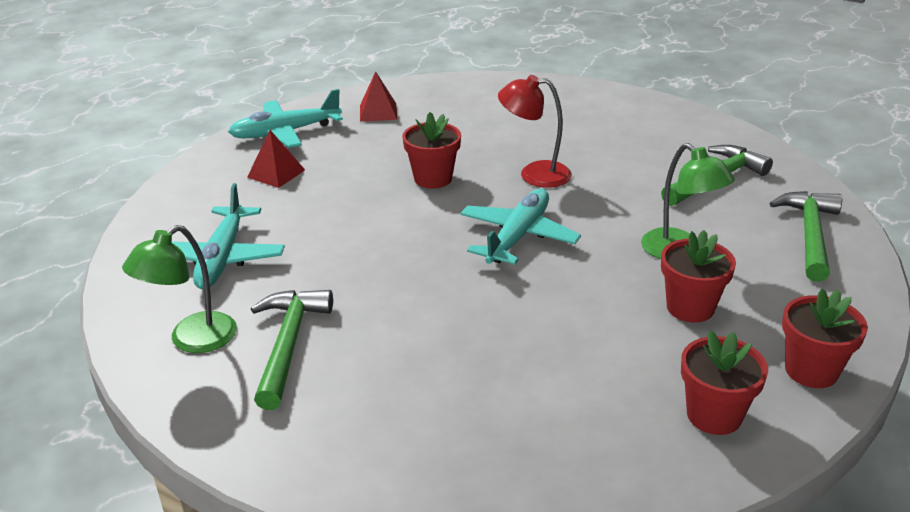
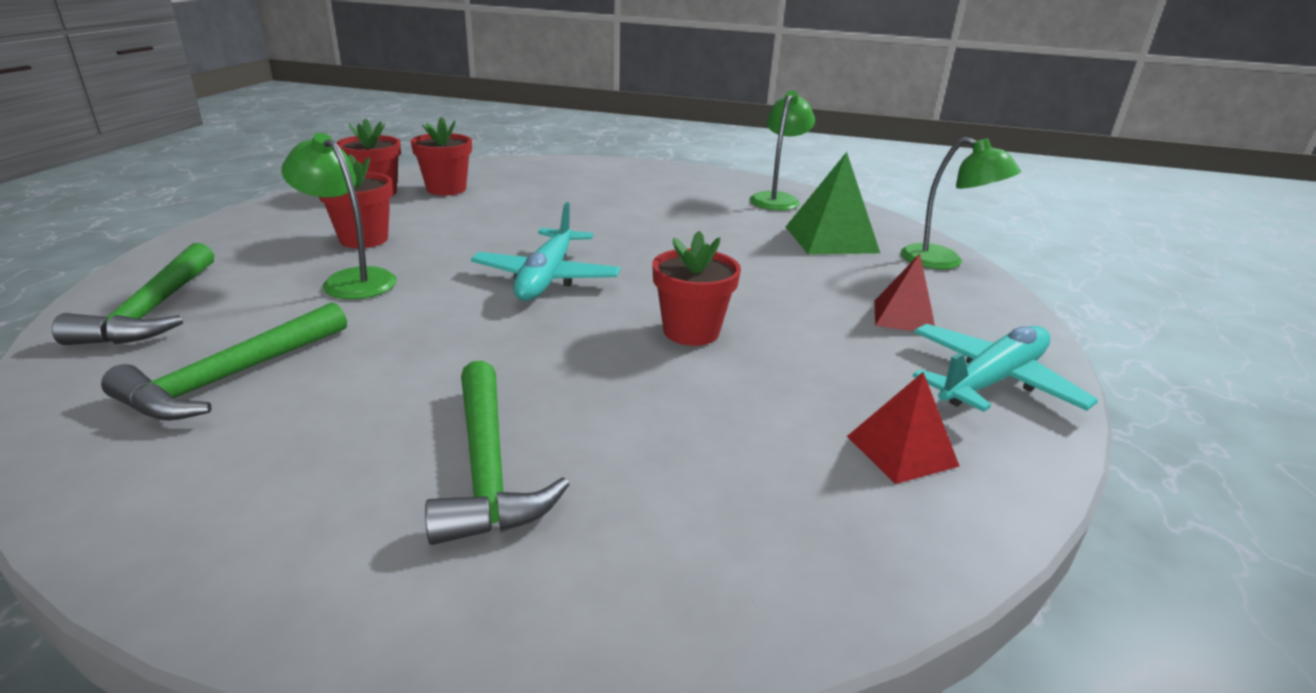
camera: 160 degrees right, 5 degrees down
(161, 218) = (944, 261): none -> green lamp
(222, 258) = (831, 239): turquoise plane -> green pyramid
(289, 344) = (705, 201): green hammer -> green hammer (487, 468)
(534, 174) = (543, 354): red lamp -> none
(811, 370) = (277, 213): red flower pot -> red flower pot (446, 189)

